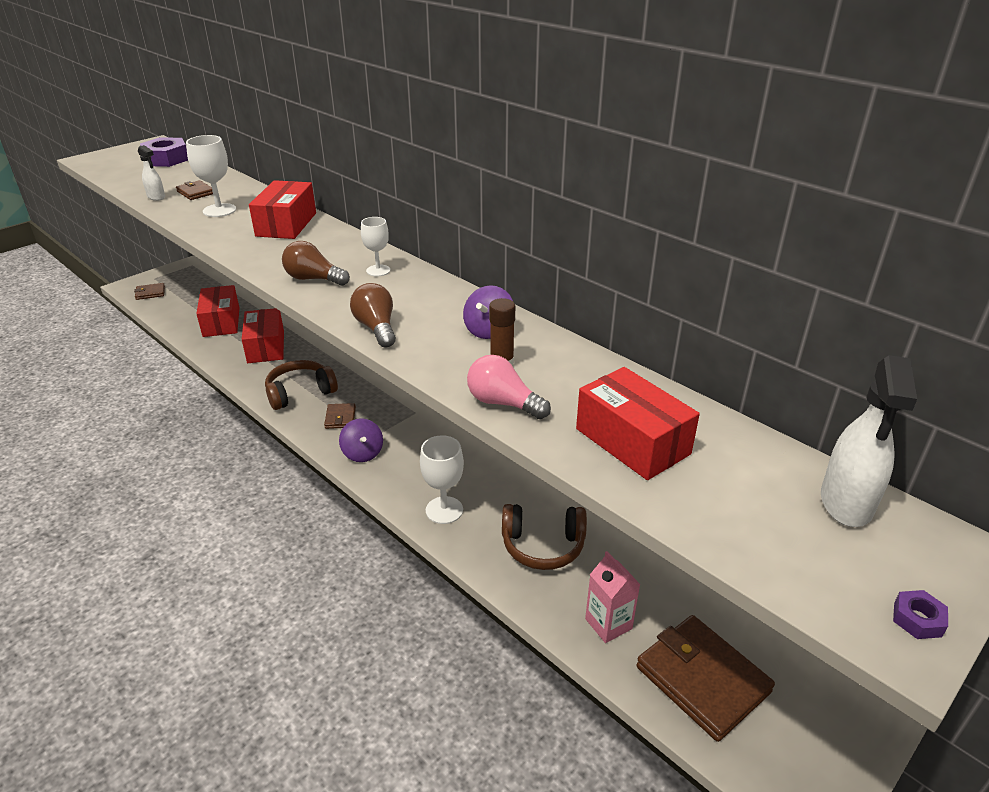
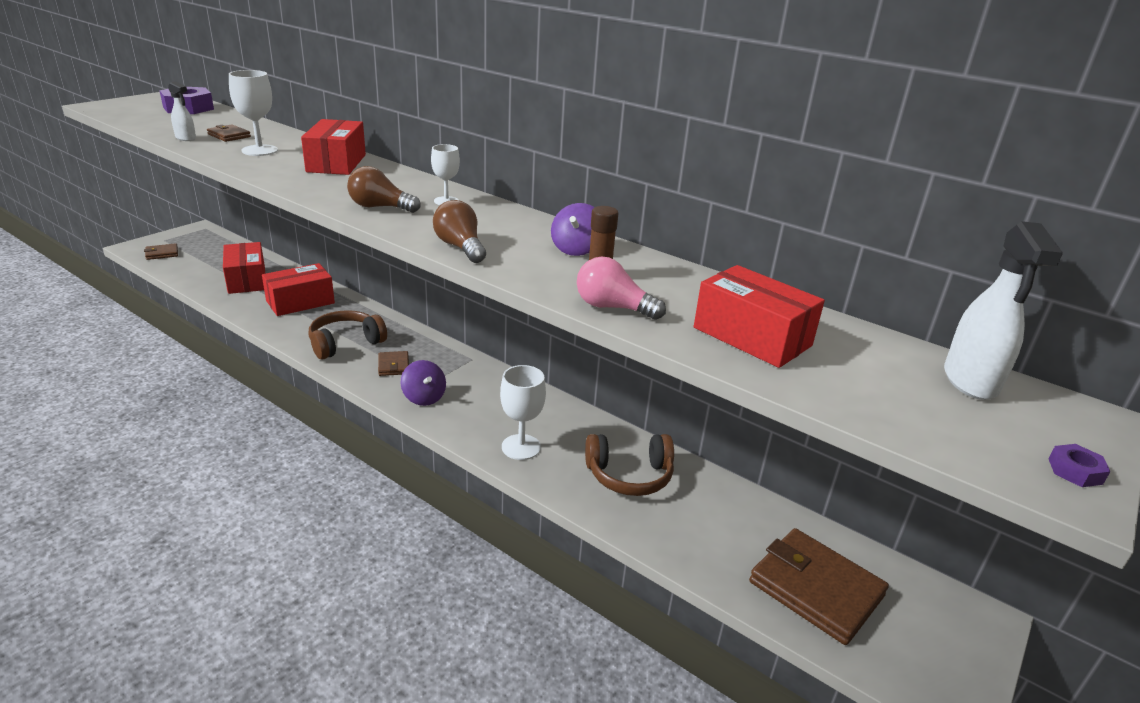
camera: 10 degrees left, 5 degrees down
(266, 347) = (300, 302): red box -> red box turned 75 degrees clockwise
(608, 624) = (711, 543): pink carton -> none

